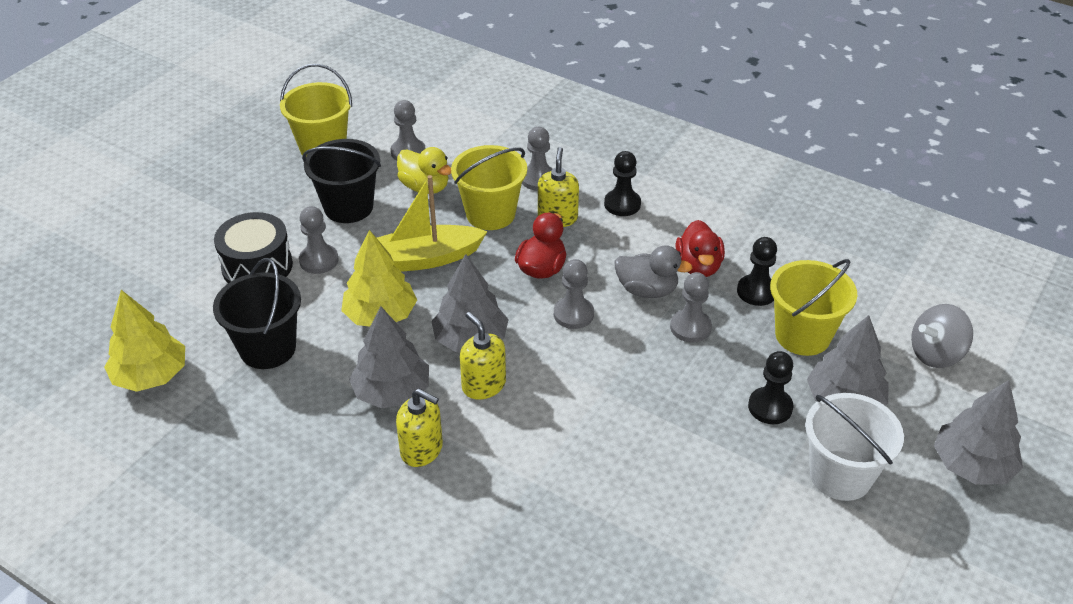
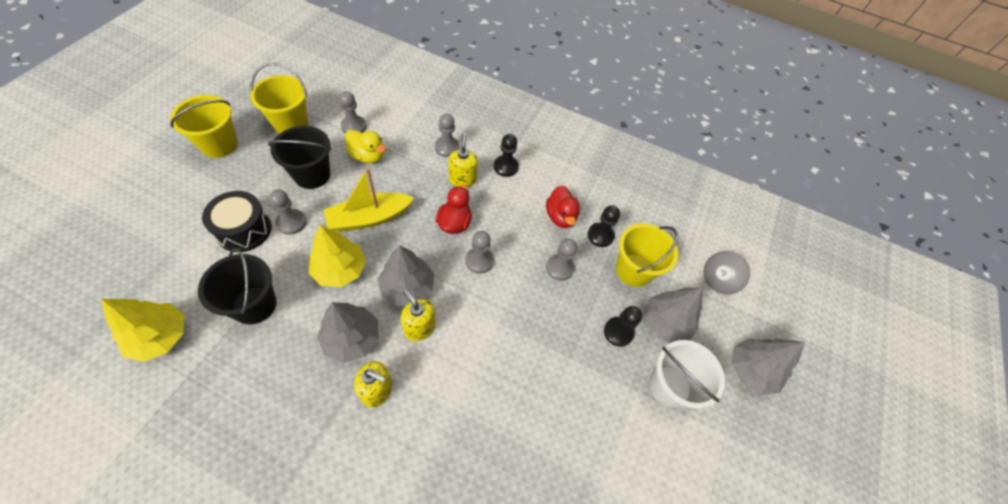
camera: 15 degrees left, 15 degrees up
(490, 214) = (415, 177): yellow bucket -> yellow bucket (219, 144)
(647, 290) = (528, 238): grey duck -> none

